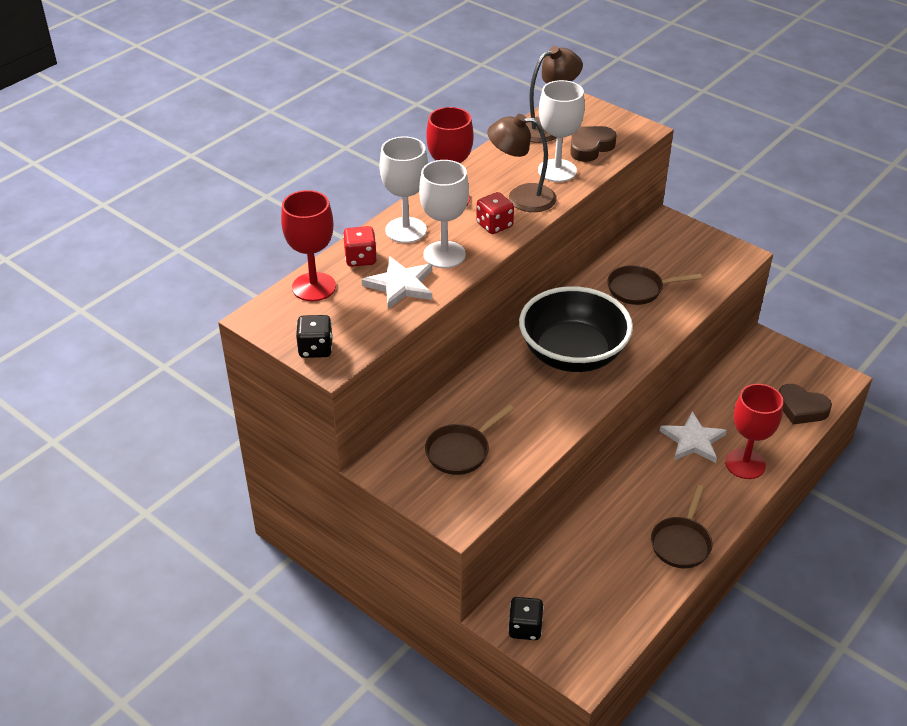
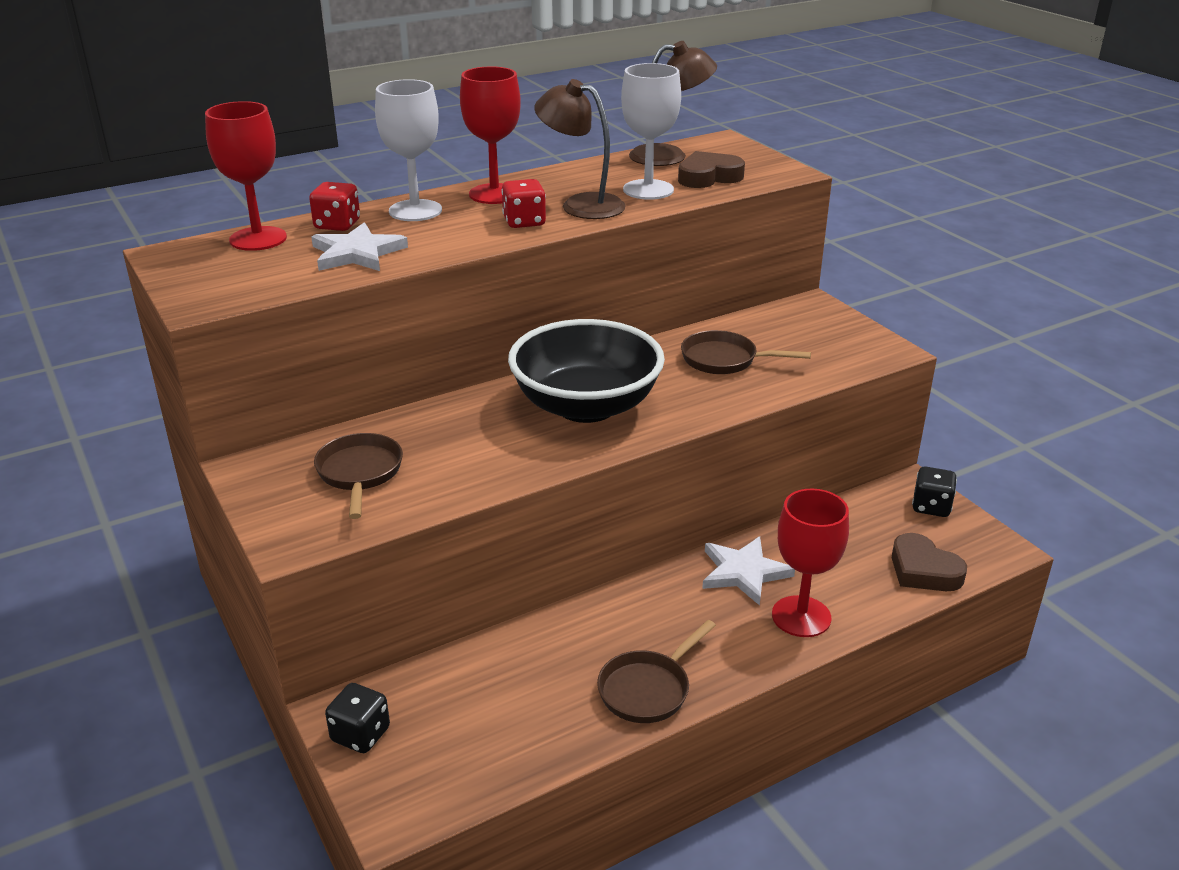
camera: 20 degrees right, 10 degrees down
(315, 349) = (196, 289): black dice -> black dice (931, 507)
(444, 255) = (437, 236): white goblet -> none
(460, 451) = (360, 473): brown pan -> brown pan turned 105 degrees clockwise

